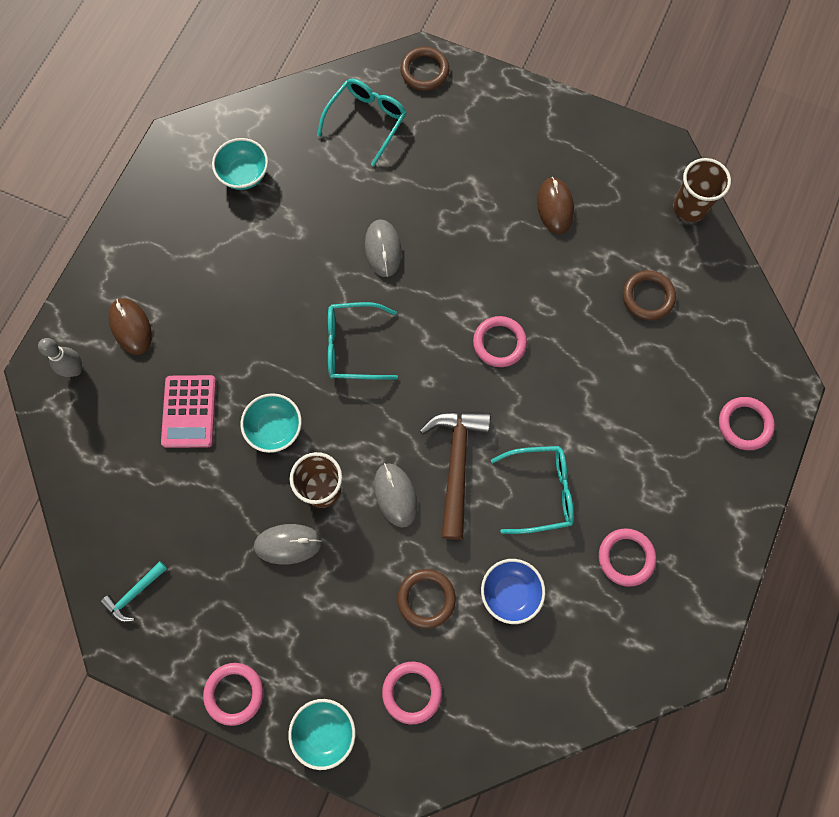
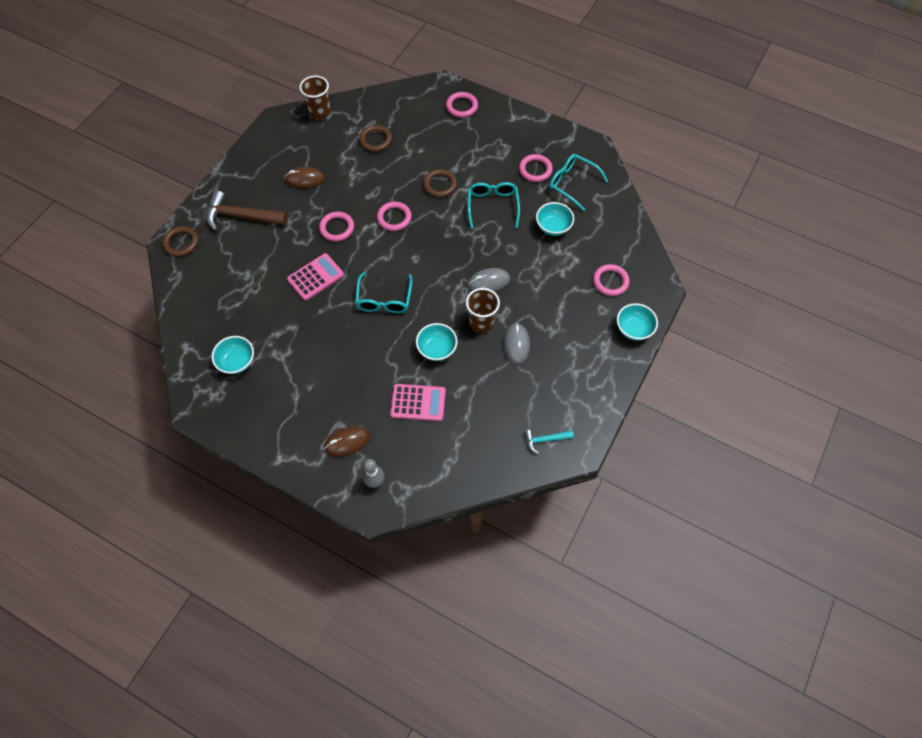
camera: 85 degrees left, 10 degrees down
(134, 594) = (545, 440): turquoise hammer -> turquoise hammer turned 120 degrees clockwise
(234, 693) = (611, 379): pink ring -> pink ring (337, 228)
(366, 121) = (213, 281): turquoise glasses -> turquoise glasses (572, 183)
(383, 249) = (315, 277): grey mouse -> pink calculator
(426, 598) = (555, 270): brown ring -> brown ring (440, 185)
(456, 464) = (472, 247): brown hammer -> brown hammer (241, 216)
(510, 593) = (553, 227): blue bowl -> turquoise bowl

